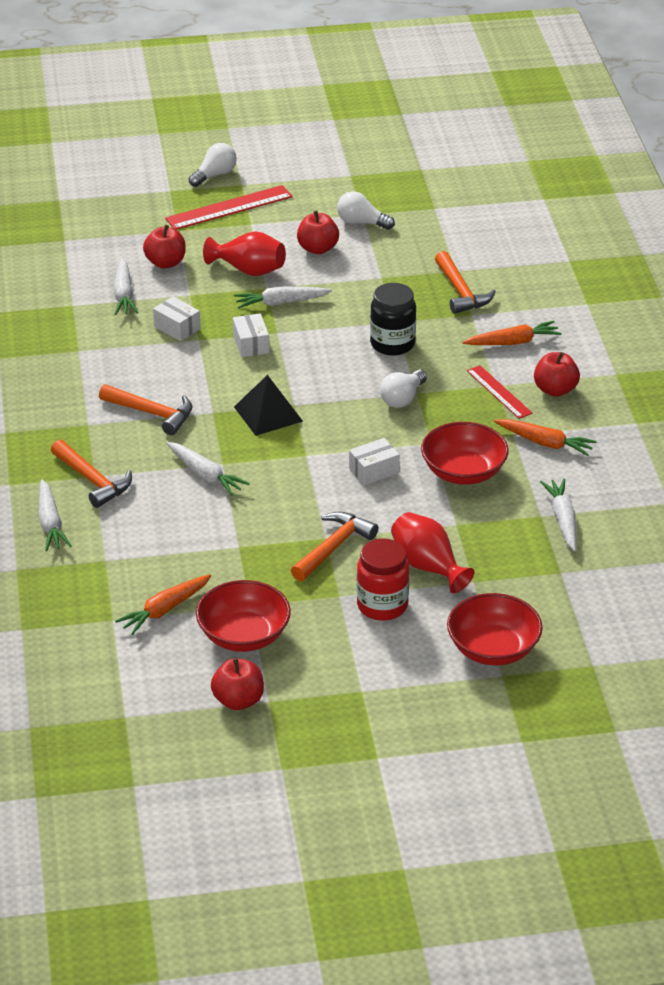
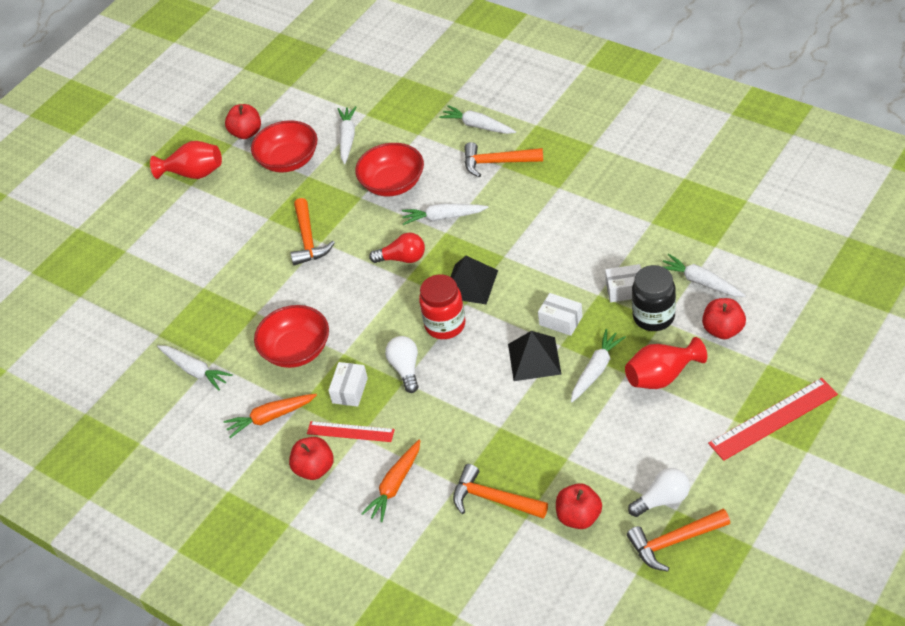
camera: 140 degrees right, 10 degrees up
(152, 413) = (535, 224): orange hammer -> orange hammer (673, 542)
(164, 610) = (347, 138): orange carrot -> white carrot
(214, 175) = (840, 440): white light bulb -> none
(229, 208) = (773, 419): red ruler -> red ruler turned 45 degrees clockwise
(285, 471) = (402, 258): none -> red light bulb
(307, 338) = (534, 359): none -> black pyramid
(318, 249) = (650, 442): red apple -> red apple (579, 517)
(374, 471) = (351, 303): white box -> white box (350, 390)
(382, 605) = (237, 232): red jar -> red jar (445, 325)
(392, 344) = (473, 406): black jar -> black jar (653, 317)
(427, 567) = (240, 273): red vase -> red vase (193, 173)
(493, 649) = (146, 260): red bowl -> red bowl (392, 183)

